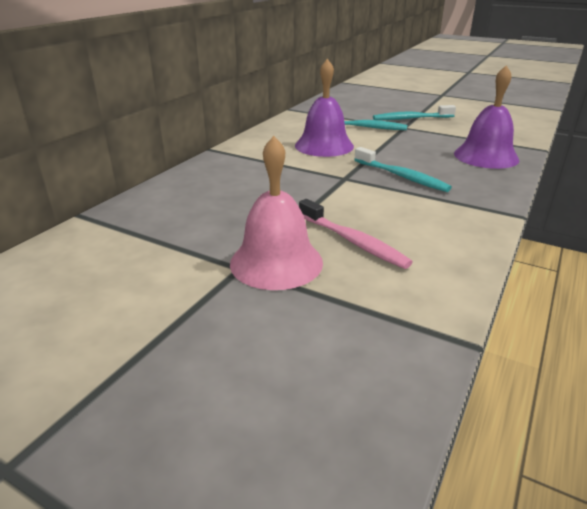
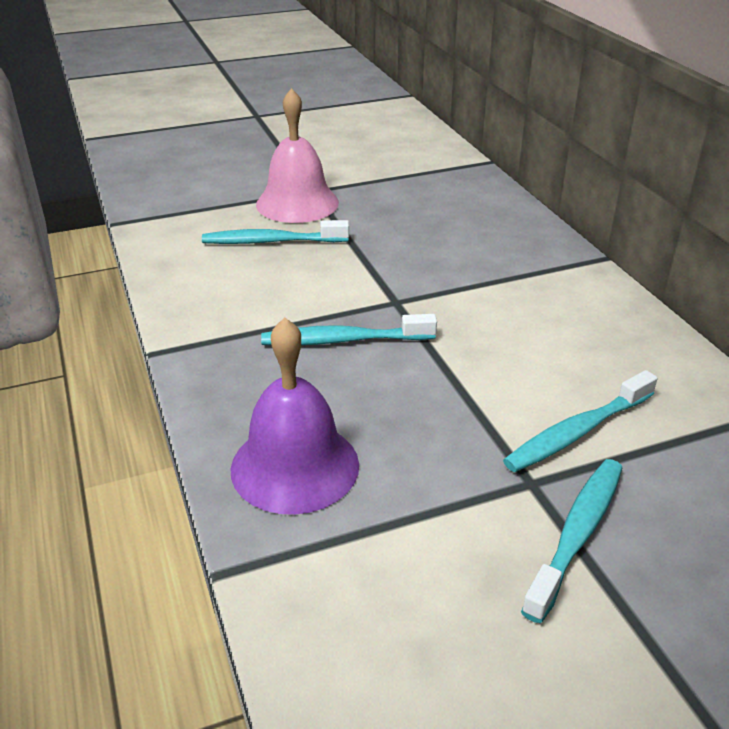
camera: 130 degrees right, 5 degrees up
(324, 145) = (524, 341): purple bell -> none
(353, 241) = (271, 241): pink toothbrush -> turquoise toothbrush

